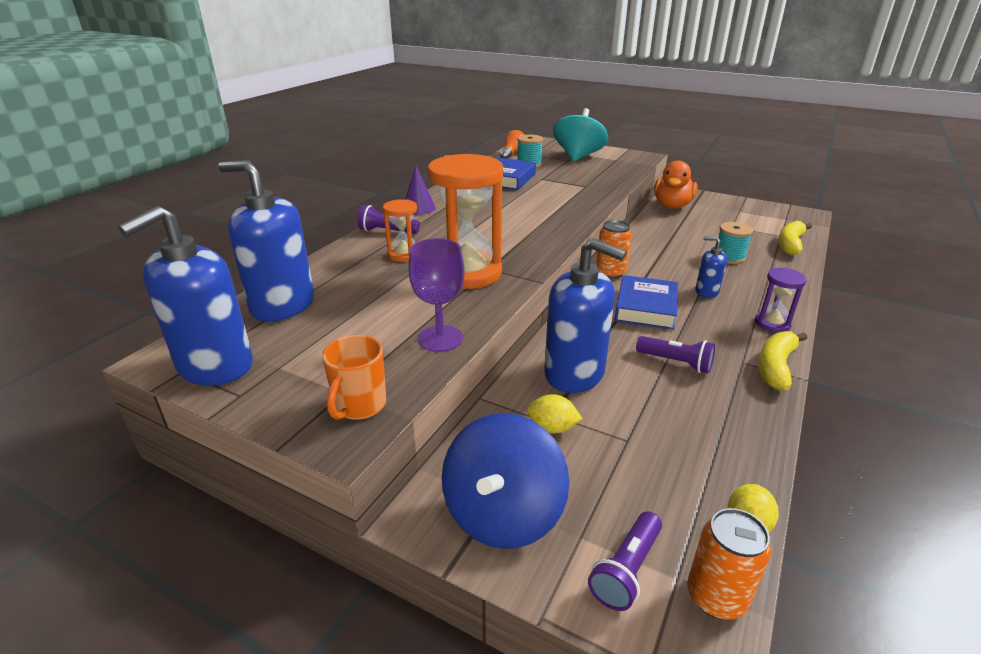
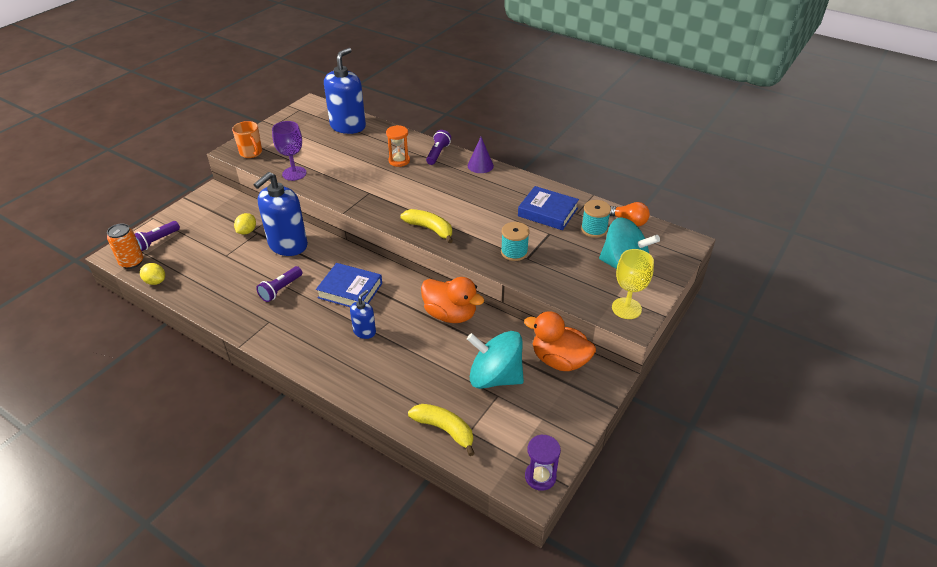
camera: 95 degrees right, 10 degrees up
(215, 366) = (299, 116): blue soap dispenser -> none
(359, 406) = (251, 153): orange mug -> orange mug turned 150 degrees counterclockwise
(468, 273) = (365, 184): orange hourglass -> none
(503, 513) = (203, 212): blue spinning top -> none
(610, 273) = (409, 282): orange can -> none
(626, 570) = (157, 241): purple flashlight -> purple flashlight turned 90 degrees counterclockwise
(629, 157) = (626, 308): none -> yellow goblet
(647, 249) = (450, 314): none -> orange duck
(712, 227) = (495, 377): none -> turquoise spinning top
(729, 257) = (423, 367): turquoise spool -> turquoise spool (514, 252)
(772, 323) = (307, 355): purple hourglass -> purple hourglass (540, 477)
(775, 366) = (257, 336): yellow banana -> yellow banana (430, 229)

